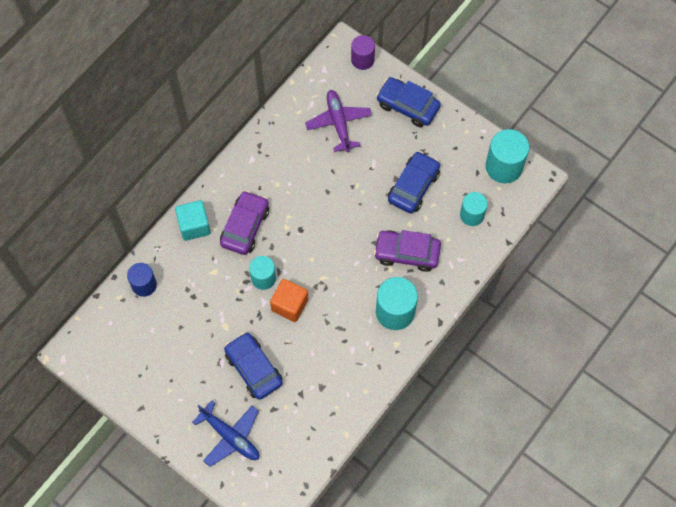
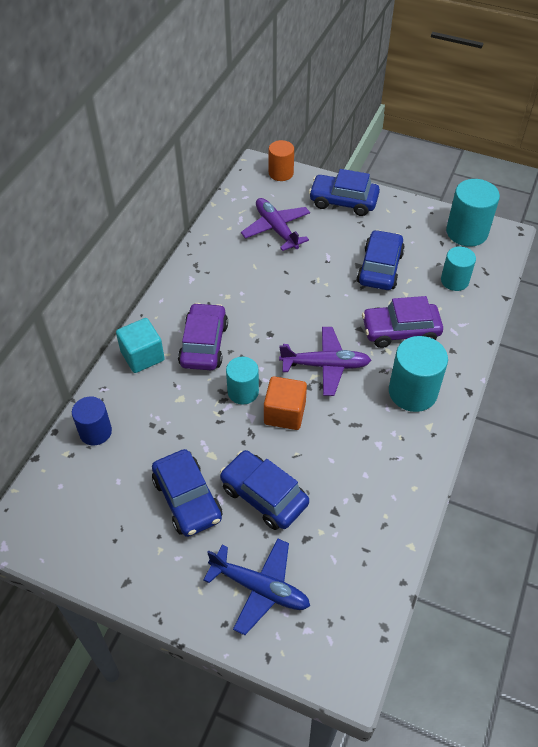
camera: 15 degrees left, 15 degrees down
(198, 357) = (187, 499): none -> blue car
(335, 270) = (326, 365): none -> purple plane
(362, 60) = (281, 173): purple cylinder -> orange cylinder

